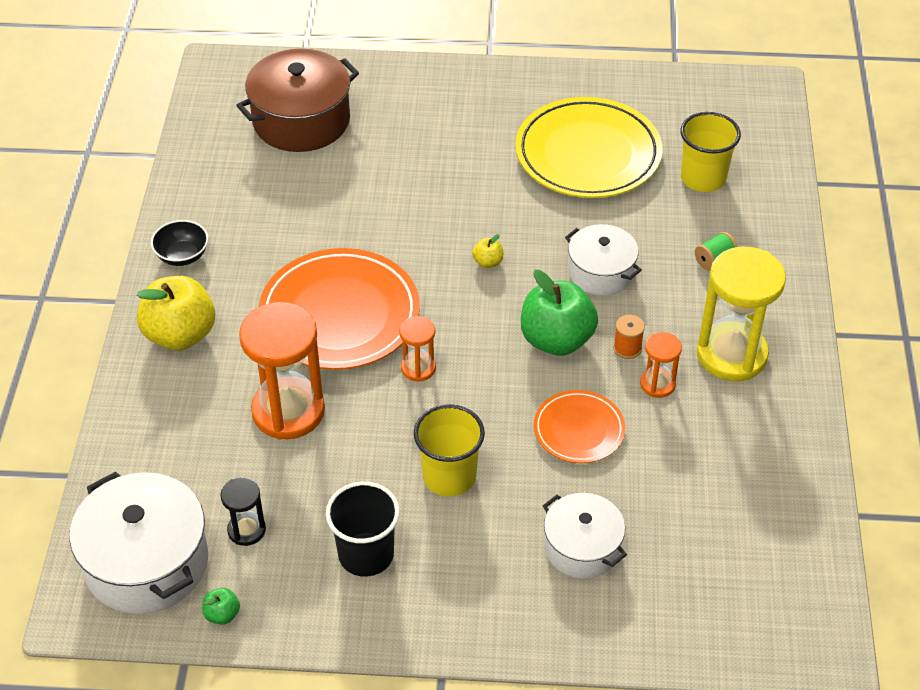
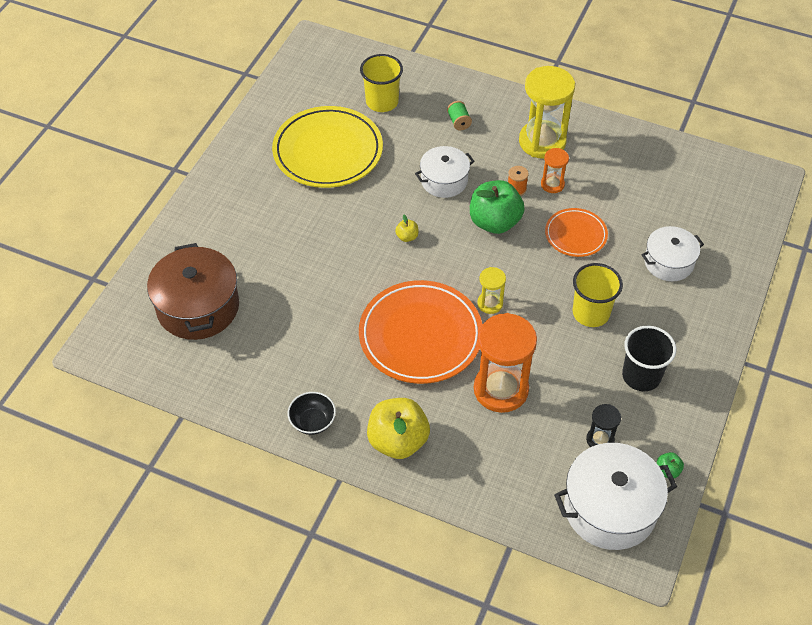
camera: 70 degrees left, 5 degrees up
(418, 368) = (490, 303): orange hourglass -> yellow hourglass

